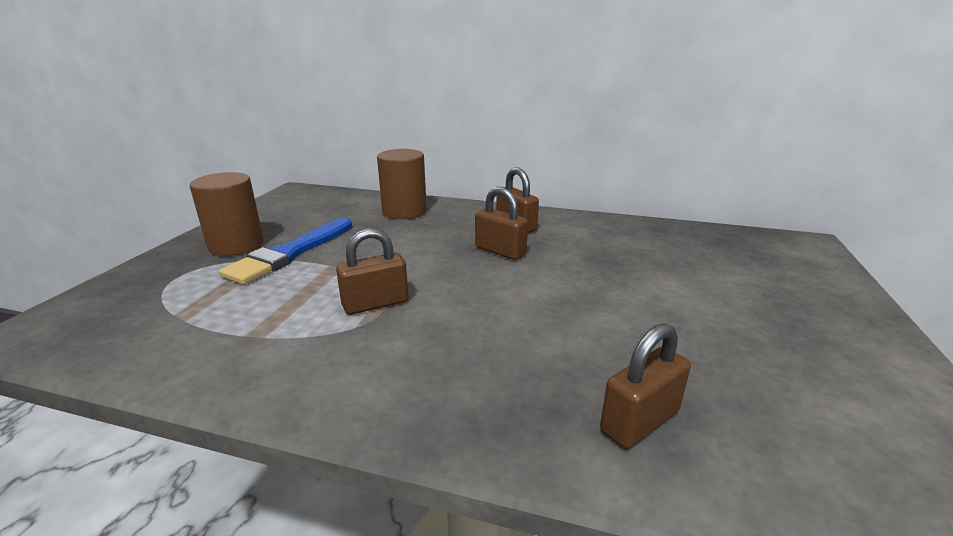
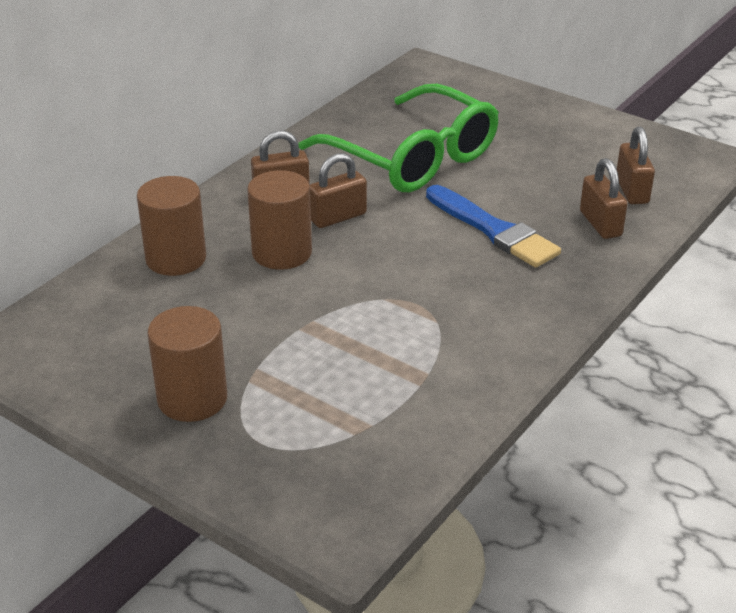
camera: 70 degrees left, 10 degrees up
(290, 253) = (249, 355): blue brush -> blue brush (494, 230)
(375, 304) = (403, 306): brown padlock -> brown padlock (632, 190)
(432, 240) = (282, 253): none -> brown cylinder
(633, 265) = (411, 157): none -> green glasses

